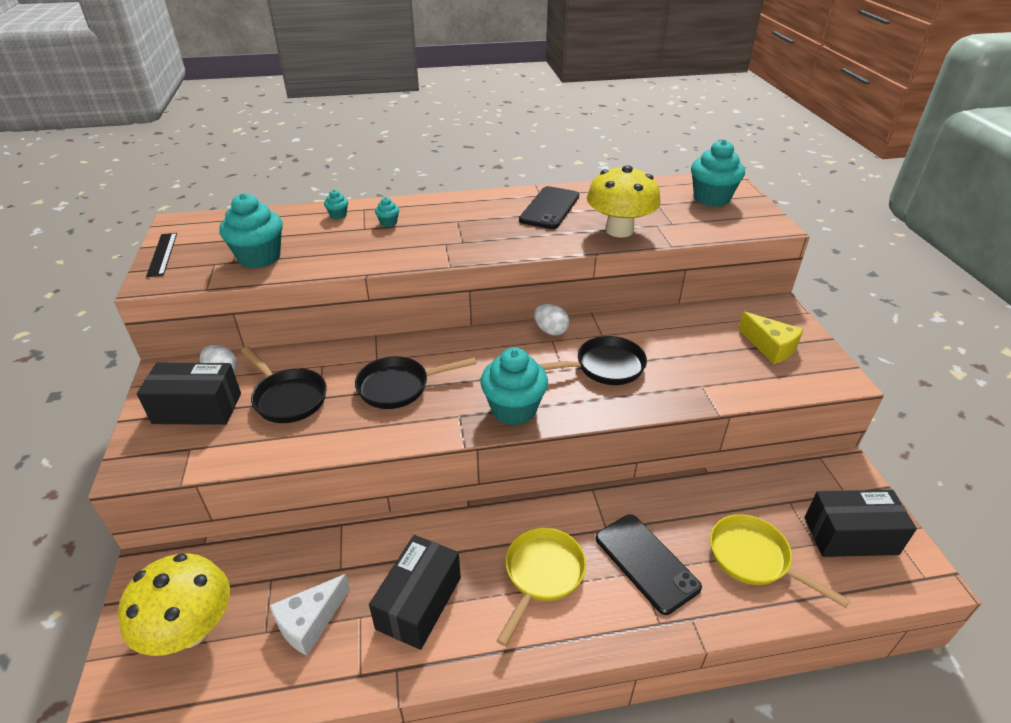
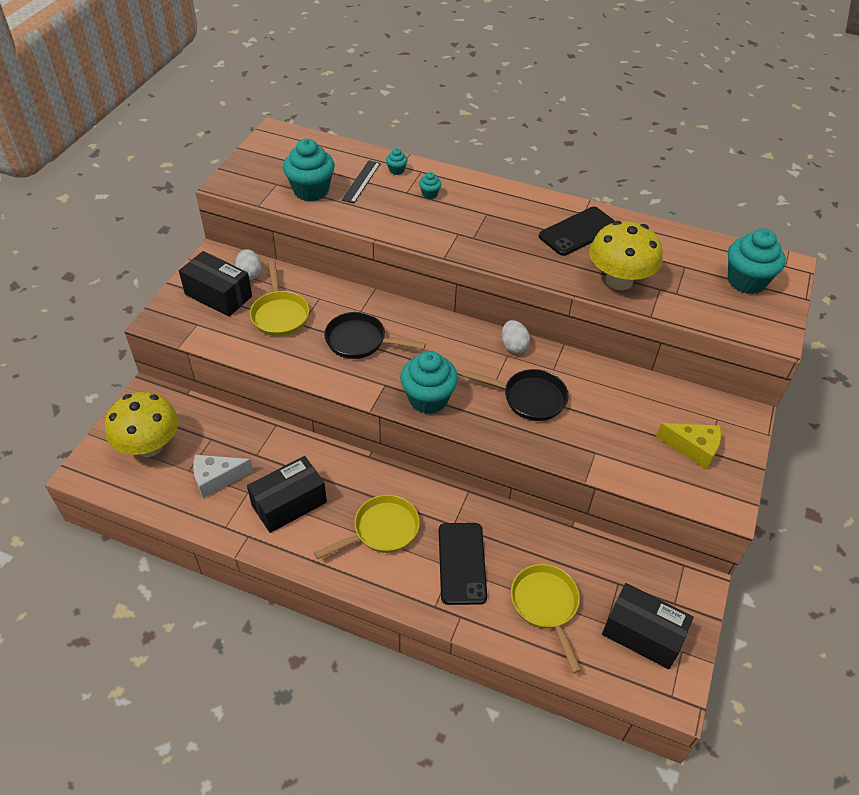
camera: 30 degrees right, 10 degrees up
(162, 254) = (248, 160): black ruler -> black ruler (361, 181)
(288, 398) = (280, 314): black pan -> yellow pan
(770, 347) = (693, 448): yellow cheese -> yellow cheese turned 60 degrees counterclockwise

